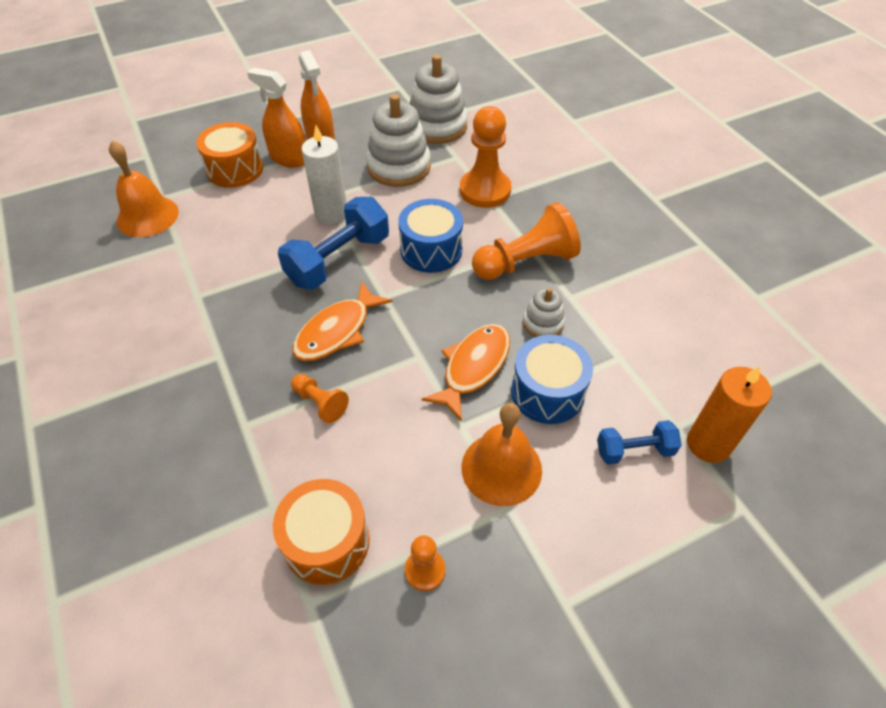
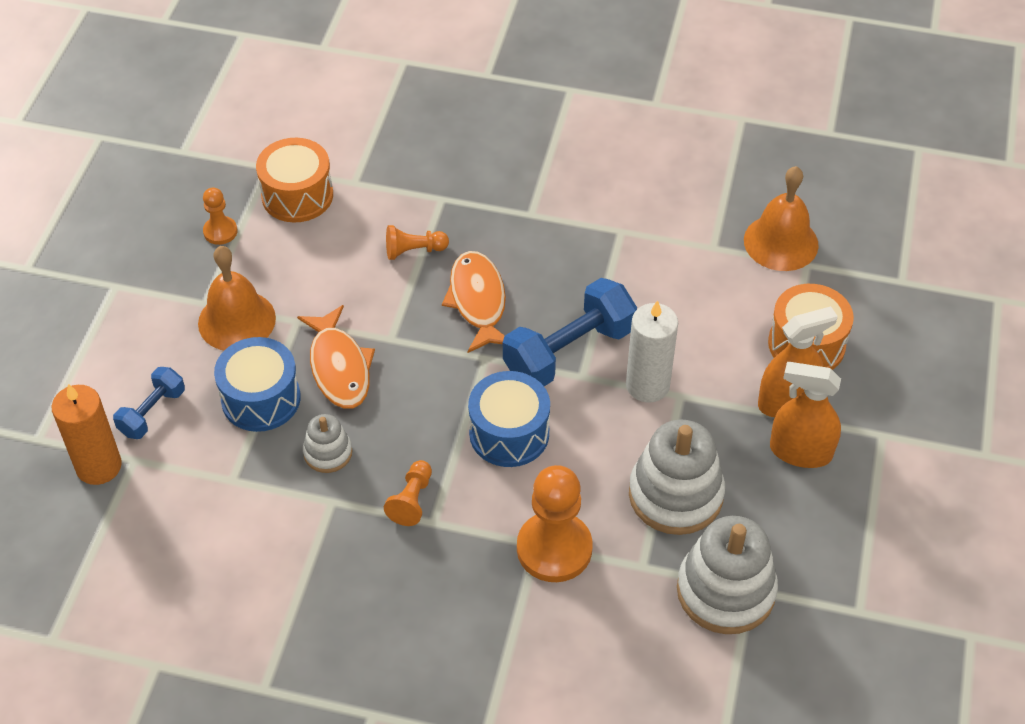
camera: 130 degrees right, 0 degrees up
(338, 260) = (569, 352): blue dumbbell -> blue dumbbell turned 60 degrees clockwise
(526, 262) = (411, 500): orange pawn -> orange pawn, size x0.52

